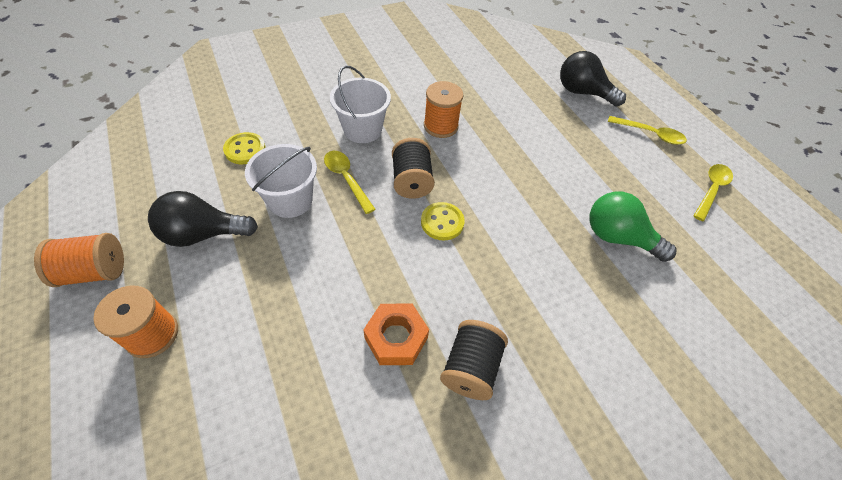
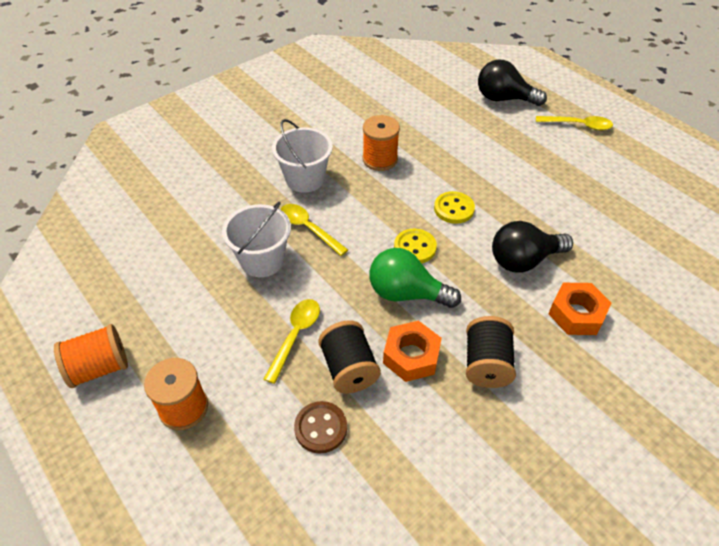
camera: 10 degrees left, 5 degrees down
(203, 234) = (191, 309): black light bulb -> black light bulb (523, 260)
(245, 150) = (196, 223): yellow button -> yellow button (454, 209)
(274, 394) = (321, 428): none -> brown button
(411, 181) = (372, 217): black spool -> black spool (349, 369)
(586, 336) = (576, 314): none -> orange nut
(618, 237) = (578, 225): green light bulb -> green light bulb (406, 293)
(711, 190) = (647, 164): yellow spoon -> yellow spoon (295, 336)

